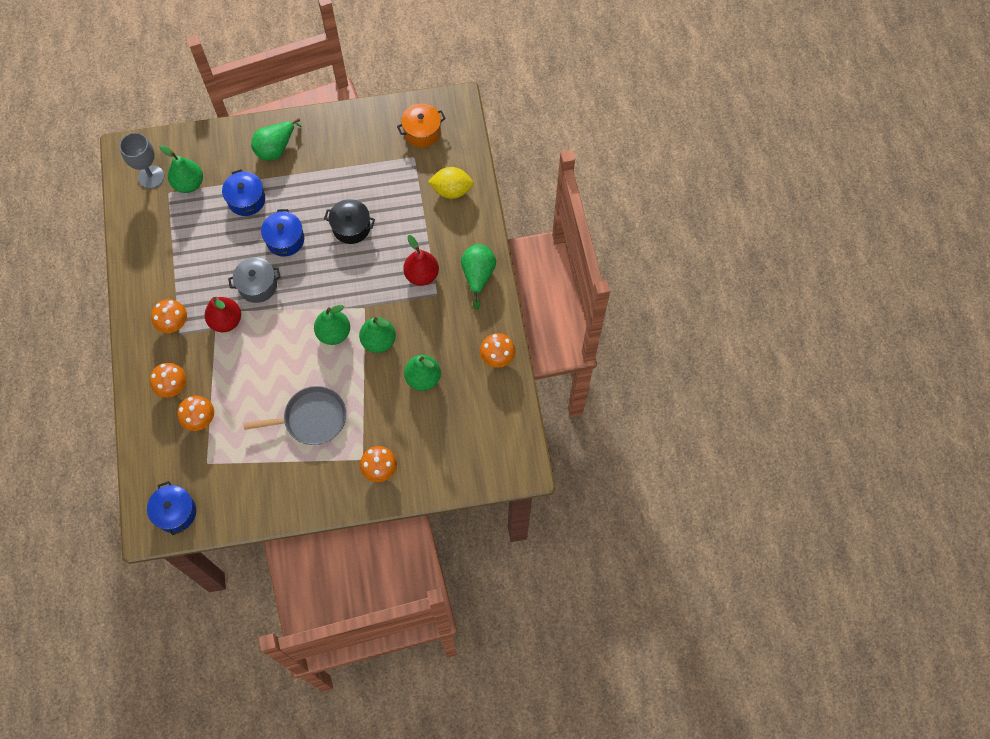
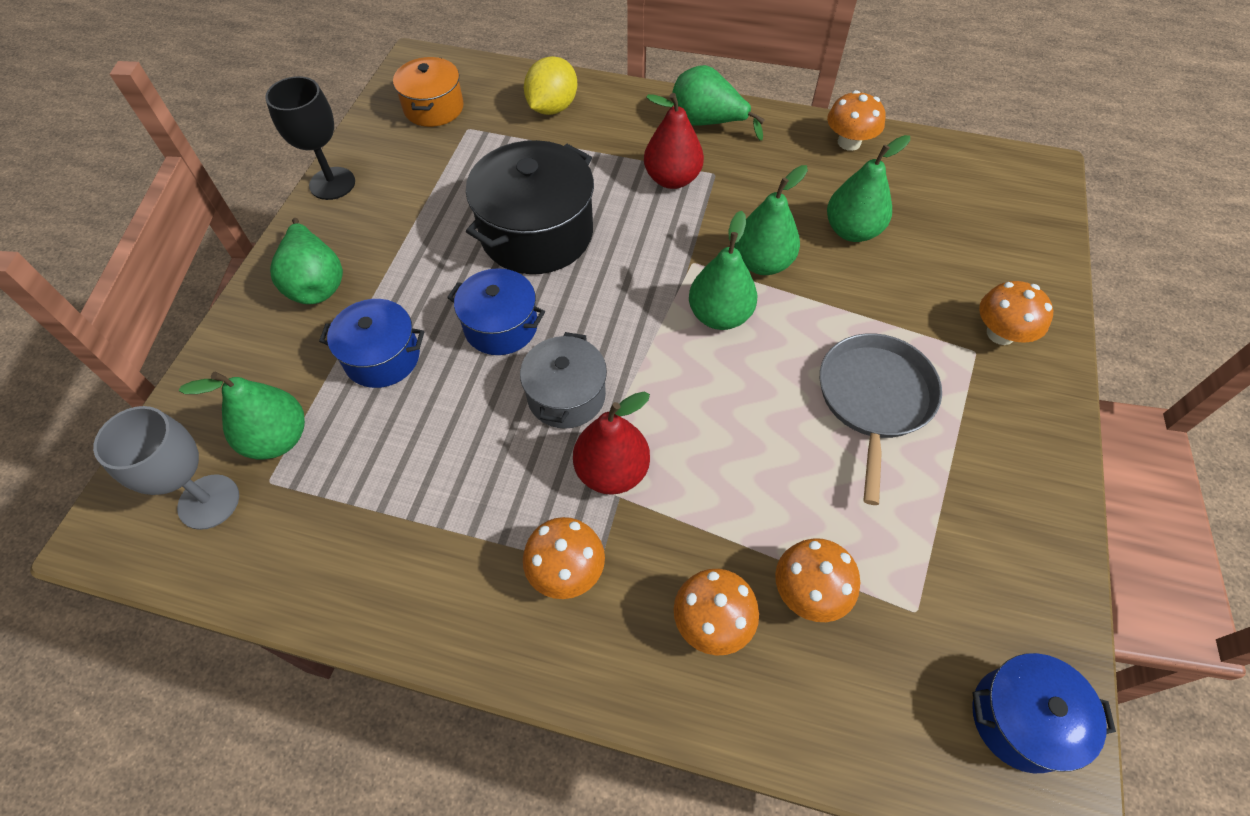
camera: 65 degrees left, 10 degrees down
(342, 117) = (332, 183): none -> black goblet
(351, 227) = (537, 233): black pot -> black pot, size x1.66

